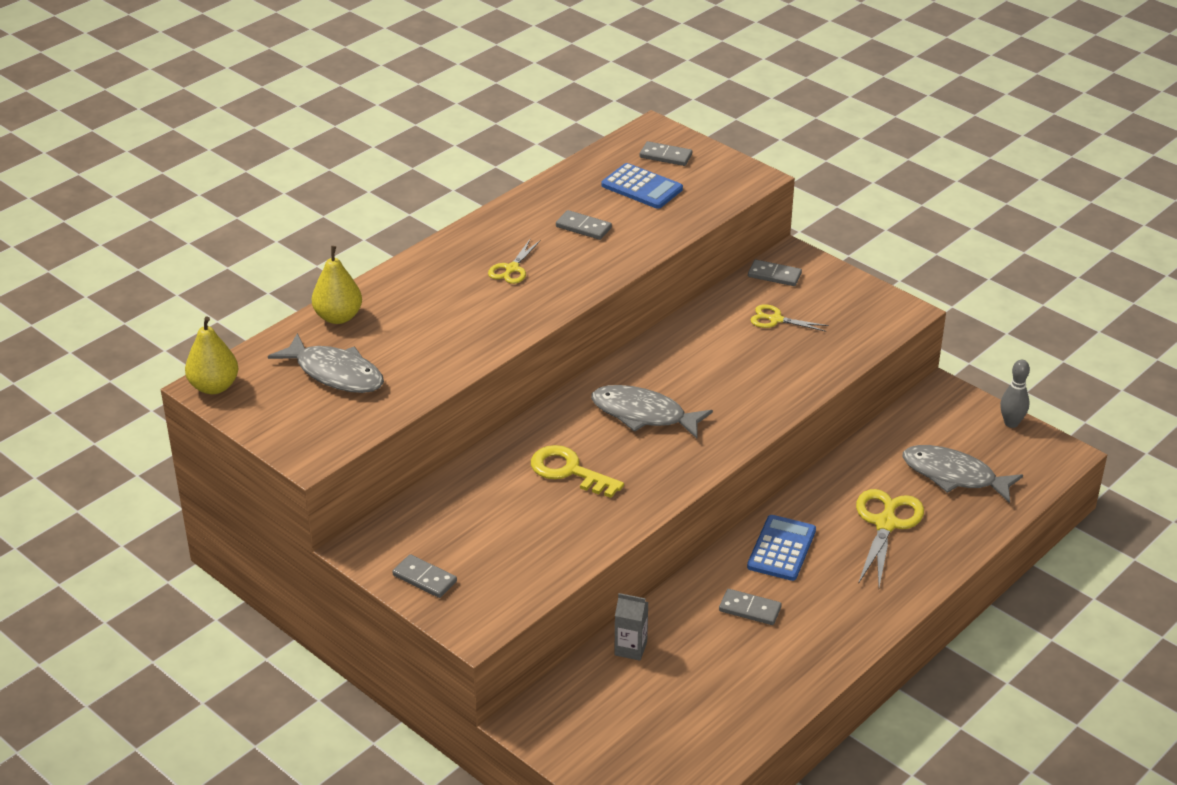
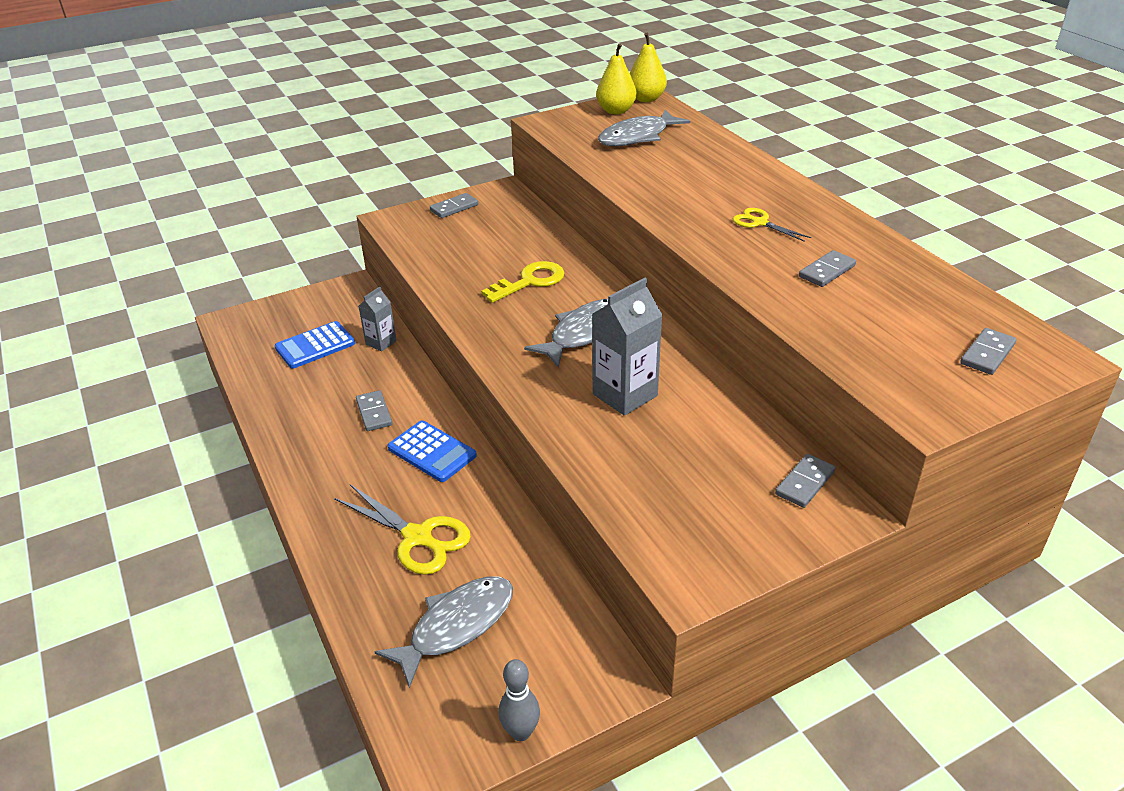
camera: 110 degrees right, 0 degrees up
(338, 317) = (714, 144): yellow pear -> yellow pear (616, 111)
(642, 187) = (909, 322): blue calculator -> blue calculator (315, 346)
(722, 373) = (625, 395): none -> grey carton
(749, 609) = (374, 413): grey domino -> grey domino turned 60 degrees counterclockwise
(775, 319) = (709, 459): yellow scissors -> none

